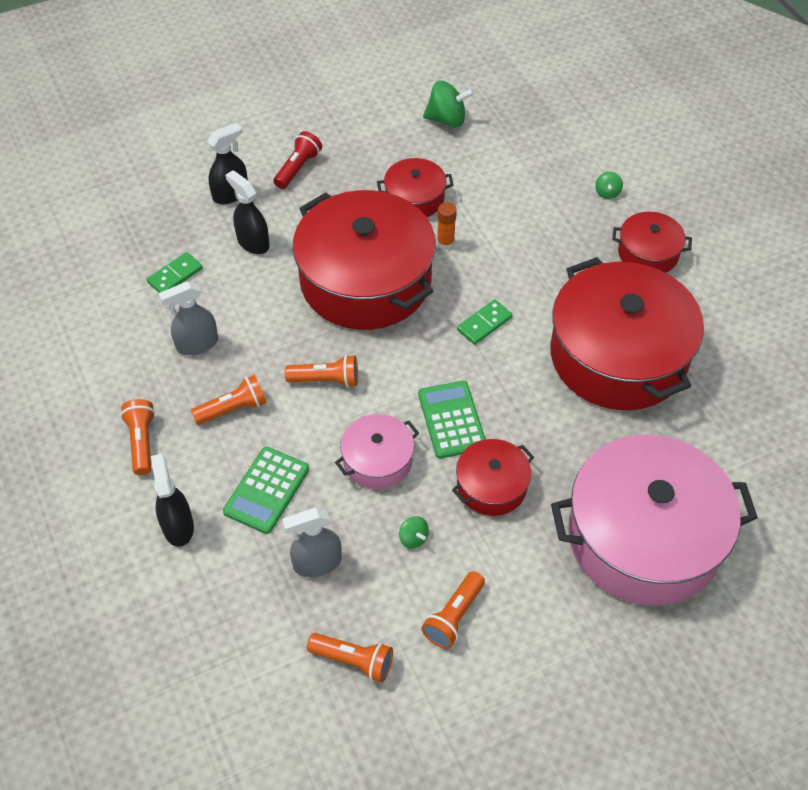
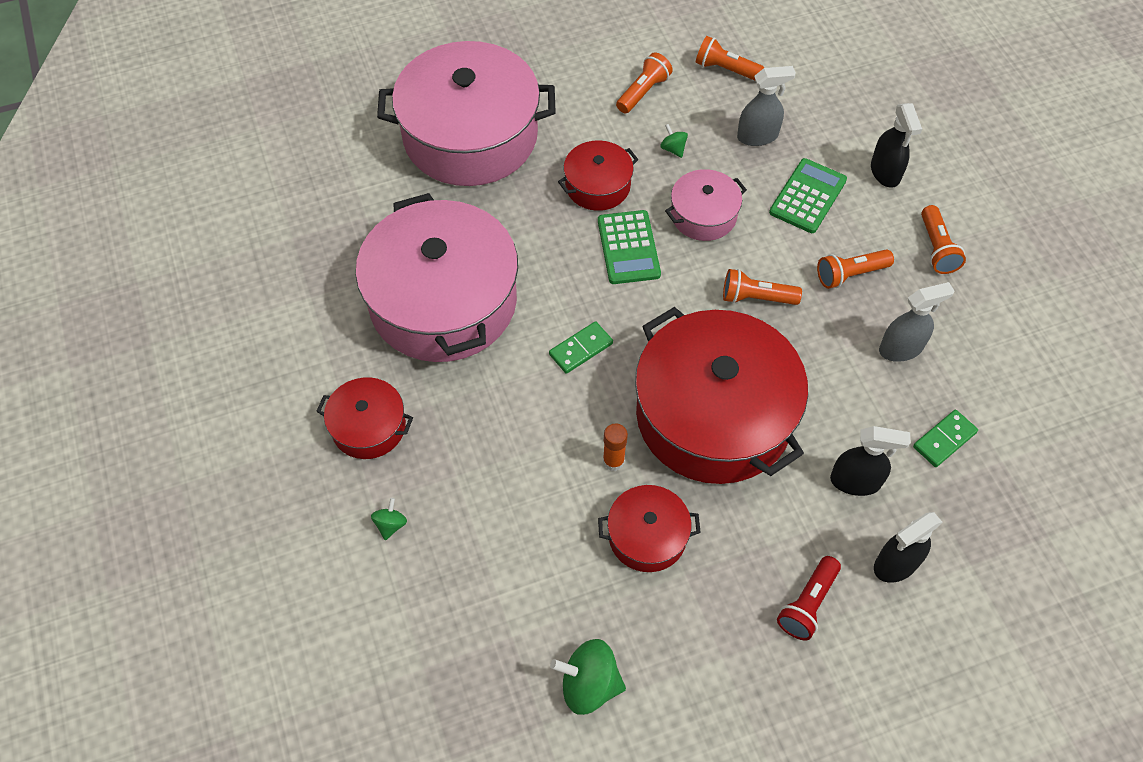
camera: 175 degrees left, 5 degrees up
(253, 242) = (855, 481): black spray bottle -> black spray bottle turned 45 degrees counterclockwise
(618, 356) = (443, 301): red pot -> pink pot

